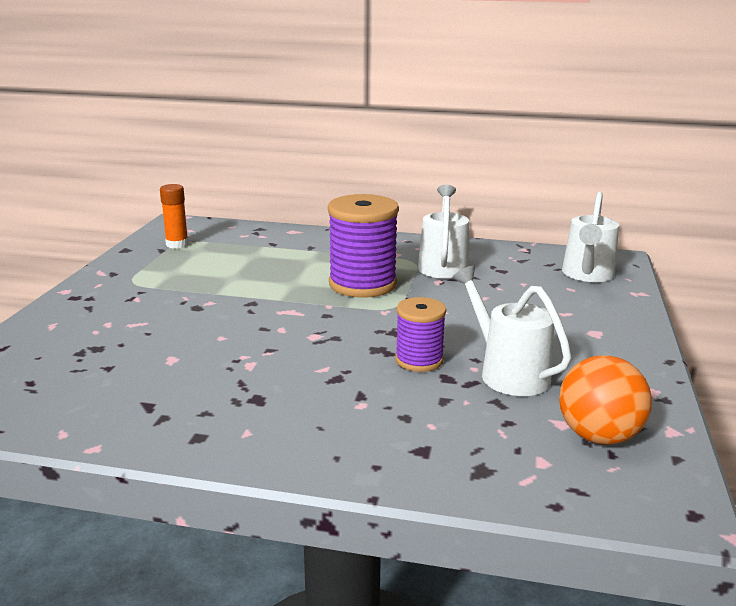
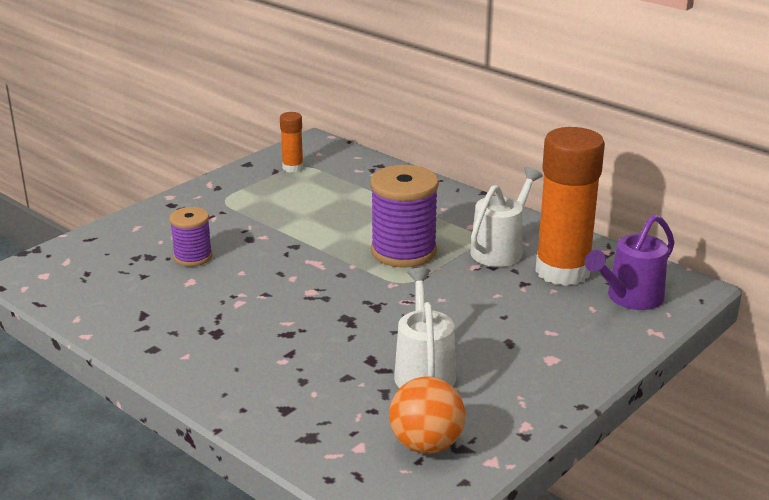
camera: 30 degrees right, 5 degrees up
(419, 360) = (366, 338): purple spool -> purple spool (193, 257)
(512, 269) = (562, 271): none -> orange glue stick
(587, 275) = (629, 298): white watering can -> purple watering can

